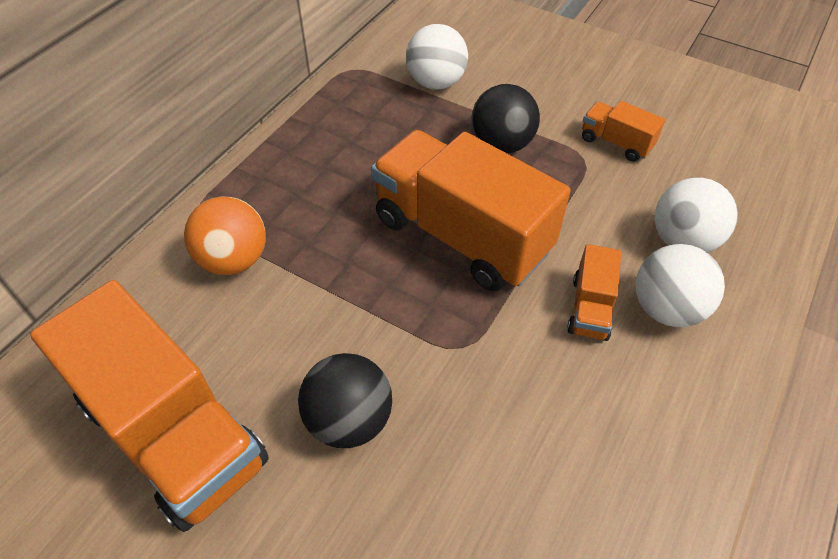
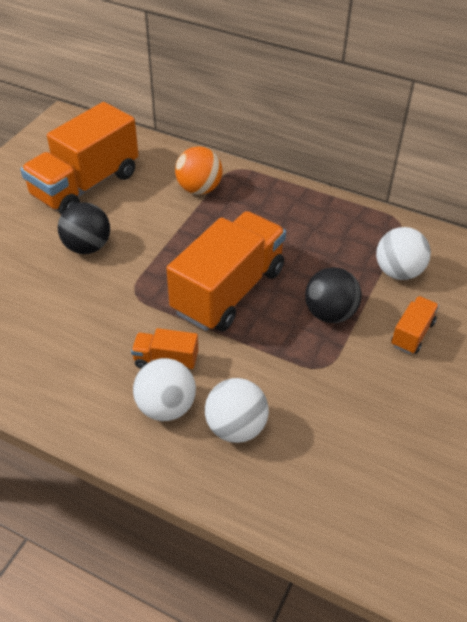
camera: 85 degrees right, 5 degrees down
(616, 143) = (348, 391): orange truck -> orange truck (412, 334)

